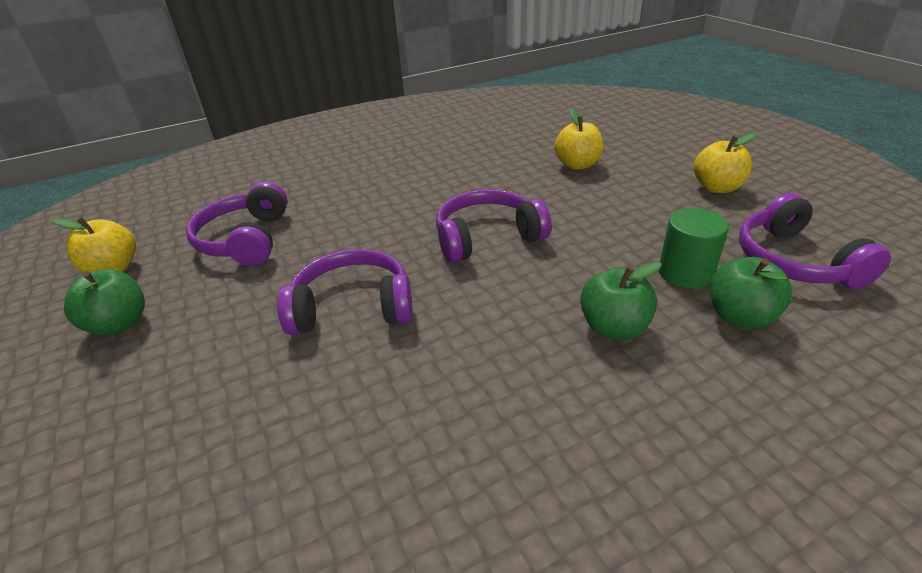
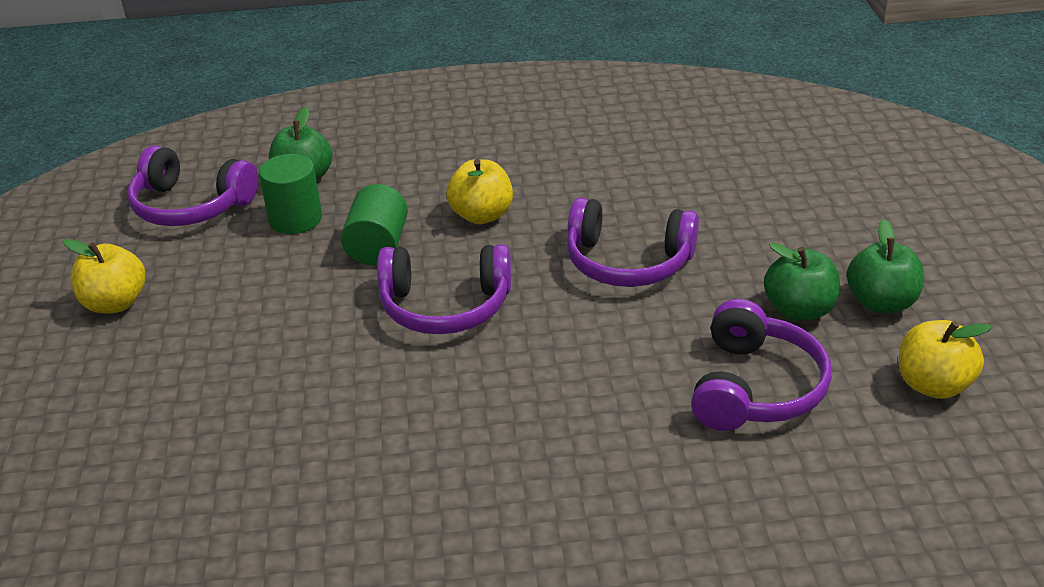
camera: 160 degrees left, 0 degrees up
(577, 165) = (218, 399): yellow apple -> yellow apple (481, 215)
(584, 267) = (377, 246): none -> green cylinder
(614, 327) = (408, 193): green apple -> green apple (799, 310)
(795, 261) = (191, 206): purple headphones -> purple headphones turned 105 degrees clockwise

